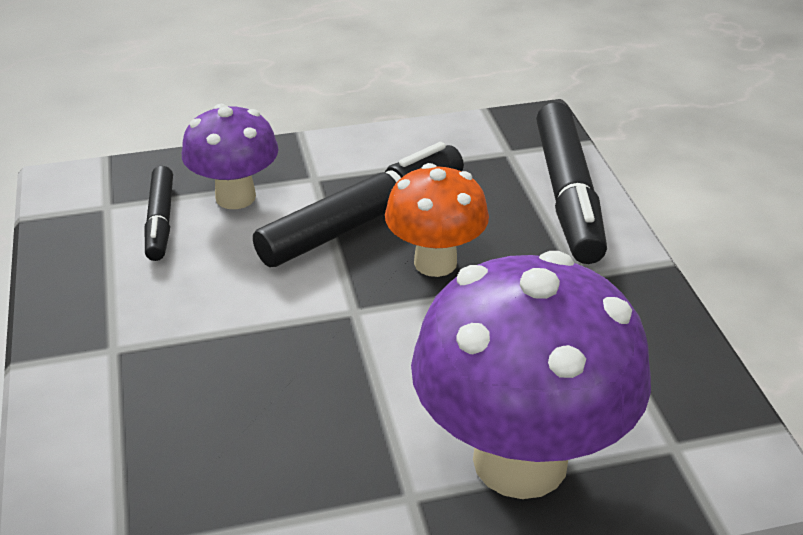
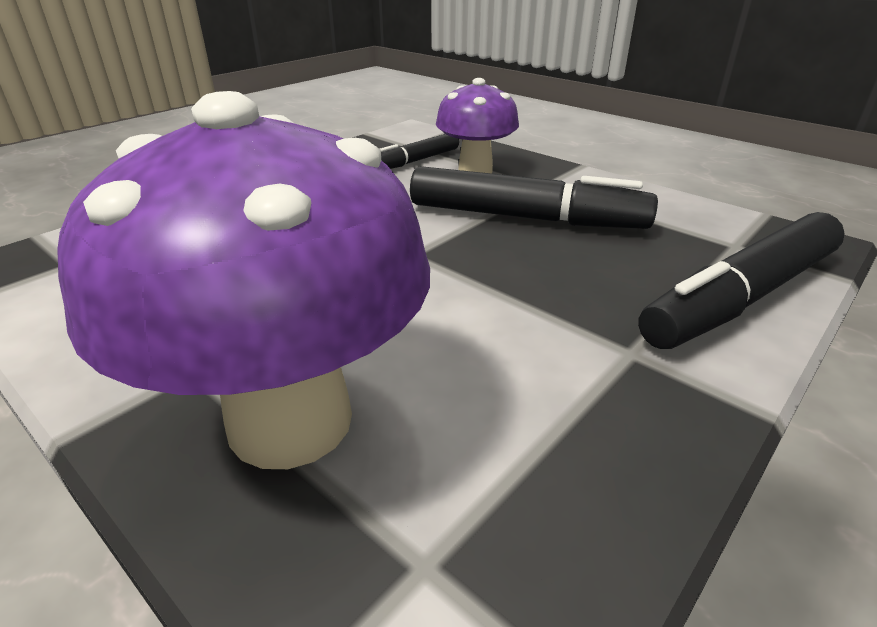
camera: 55 degrees right, 5 degrees down
(435, 262) = (523, 265): orange mushroom -> none

